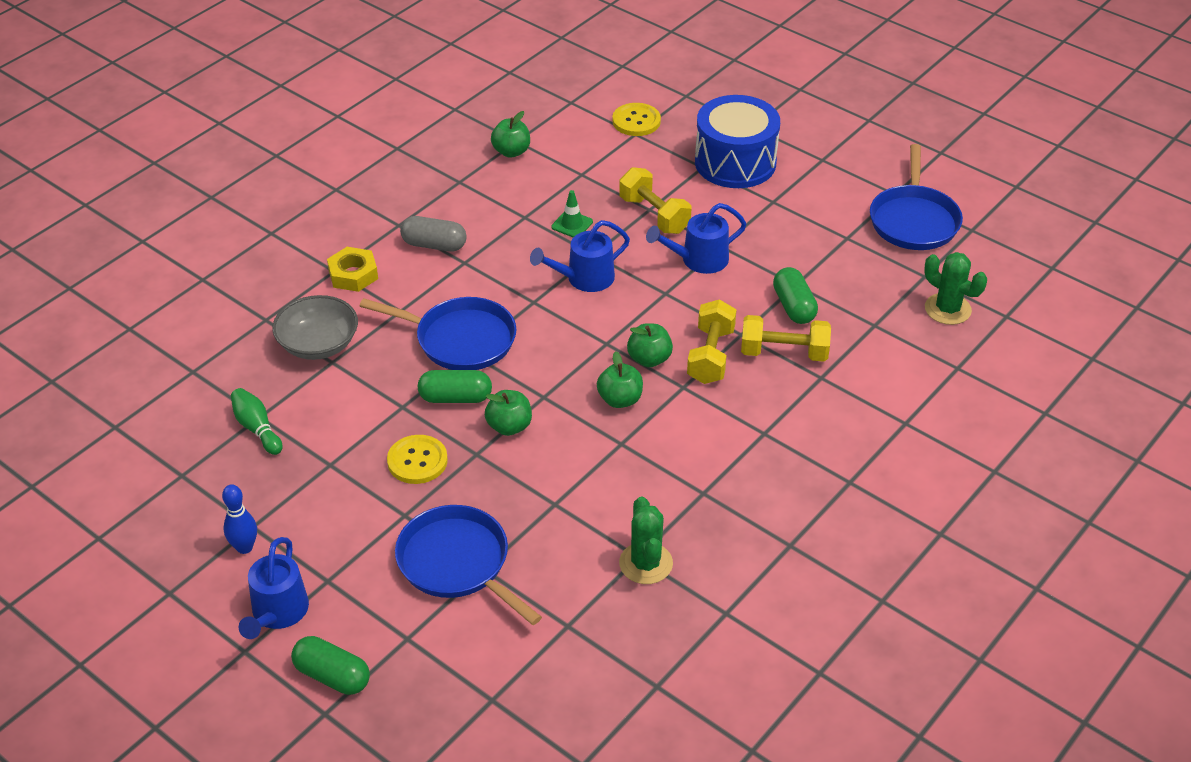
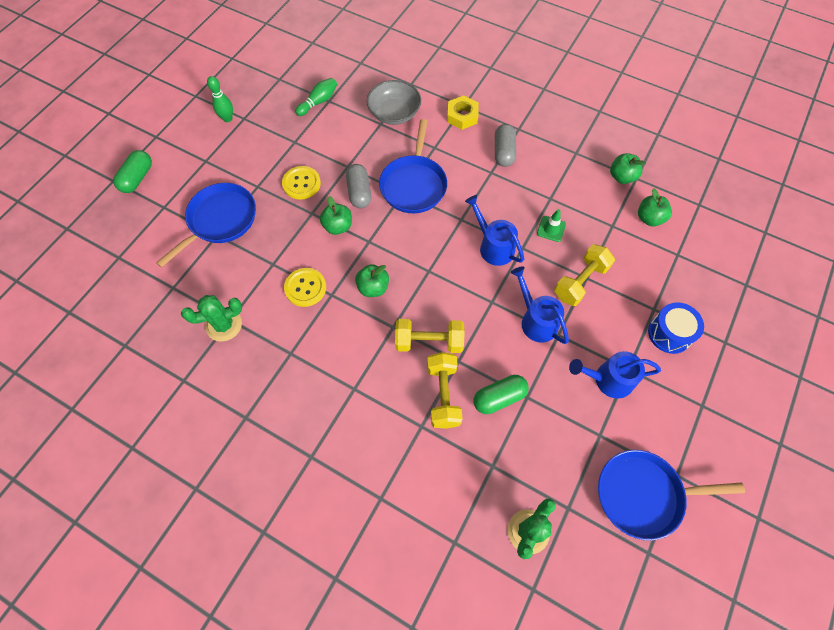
camera: 80 degrees right, 20 degrees up
(244, 547) = (227, 118): blue bowling pin -> green bowling pin
(277, 613) = (181, 144): blue watering can -> blue watering can (608, 380)
(455, 398) = (359, 192): green capsule -> grey capsule
(636, 121) = (694, 253): yellow button -> yellow button (305, 288)
(649, 359) = (417, 300): green apple -> green apple (649, 218)
(735, 162) = (669, 333): blue drum -> blue drum, size x0.61

